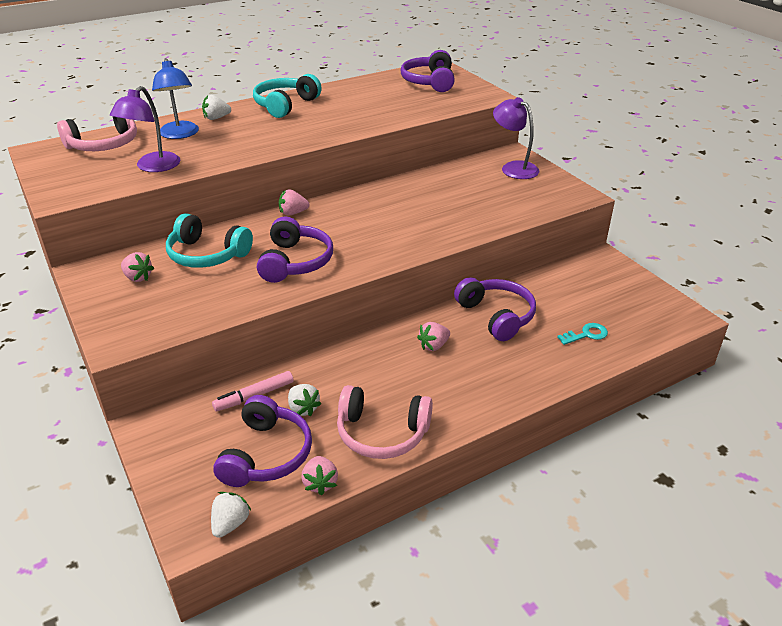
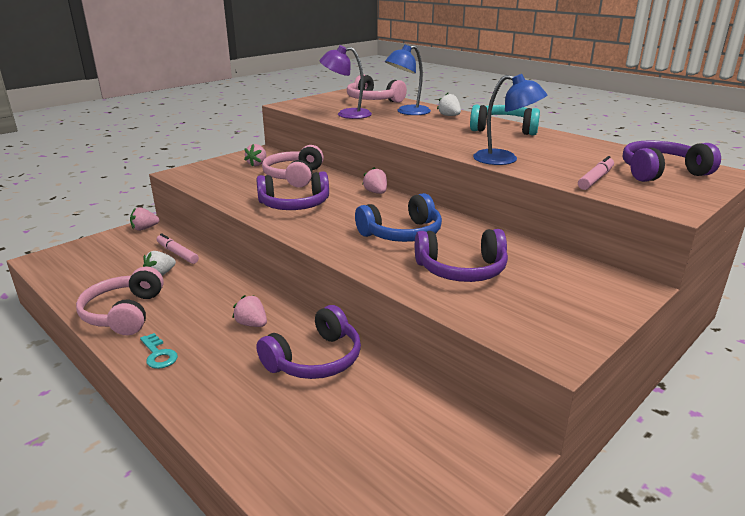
camera: 75 degrees right, 10 degrees down
(207, 255) = (294, 176): turquoise headphones -> pink headphones
(230, 524) = (44, 269): white strawberry -> none
(266, 454) = (110, 269): purple headphones -> purple headphones (461, 270)
(320, 483) = (72, 295): pink strawberry -> pink strawberry (145, 228)
(370, 122) = (504, 159): none -> blue lamp
(396, 215) = (402, 234): none -> blue headphones
(432, 103) = (595, 179): none -> pink marker
(513, 168) = (587, 291): purple lamp -> none
(586, 334) = (294, 440): turquoise key -> turquoise key (158, 354)

